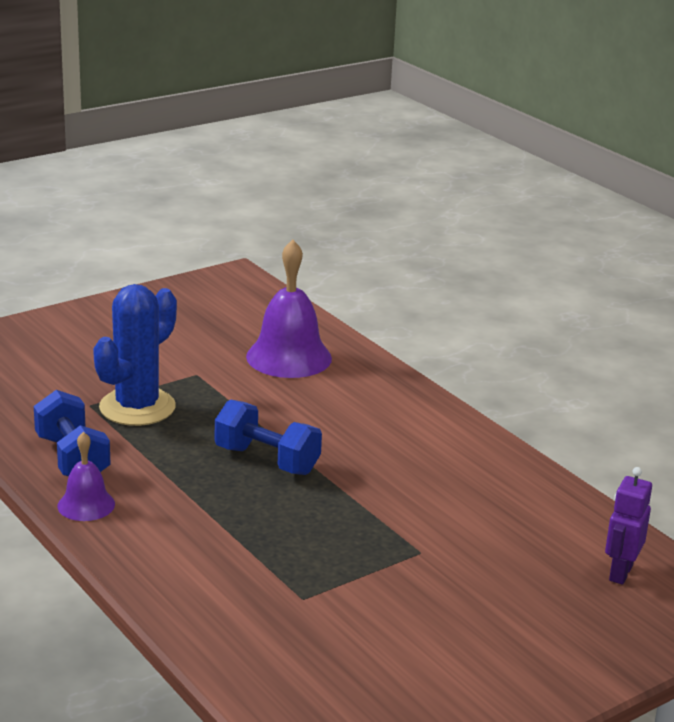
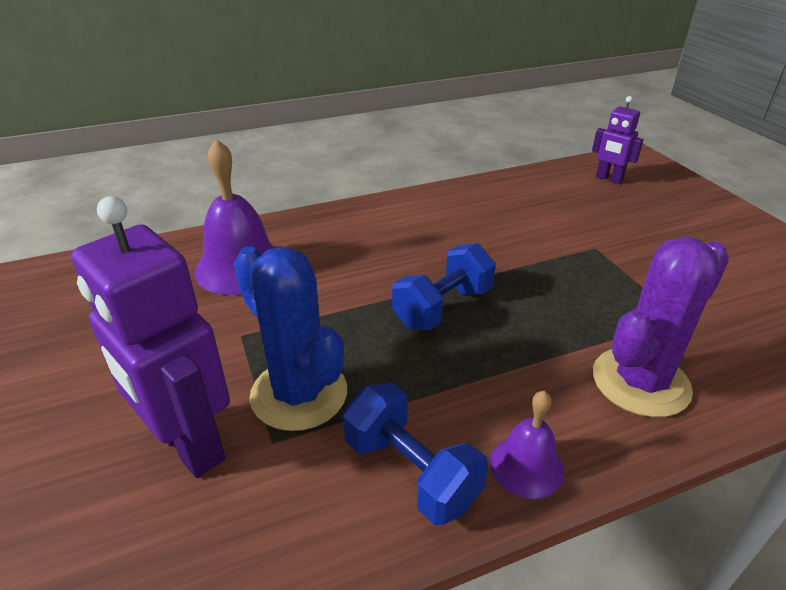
camera: 75 degrees left, 10 degrees up
(72, 458) = (411, 472): blue dumbbell -> blue dumbbell turned 60 degrees clockwise
(80, 376) = (189, 445): none -> purple robot
(193, 564) = (640, 382): none -> purple cactus

